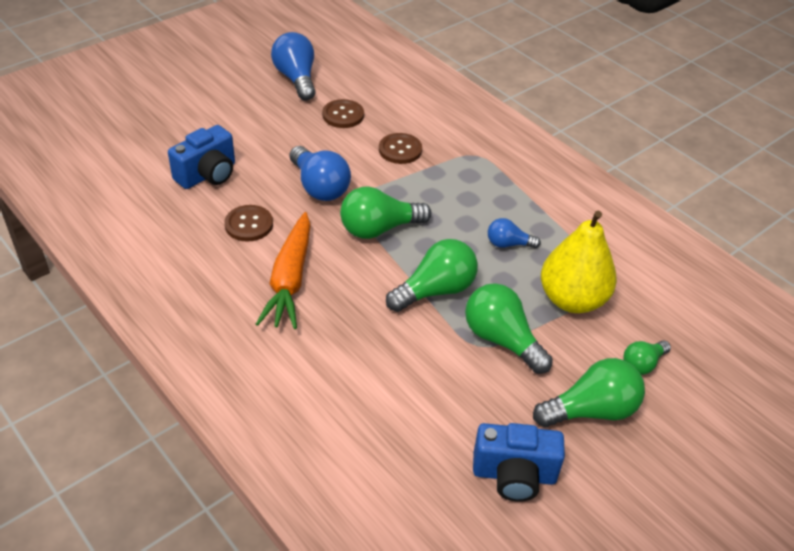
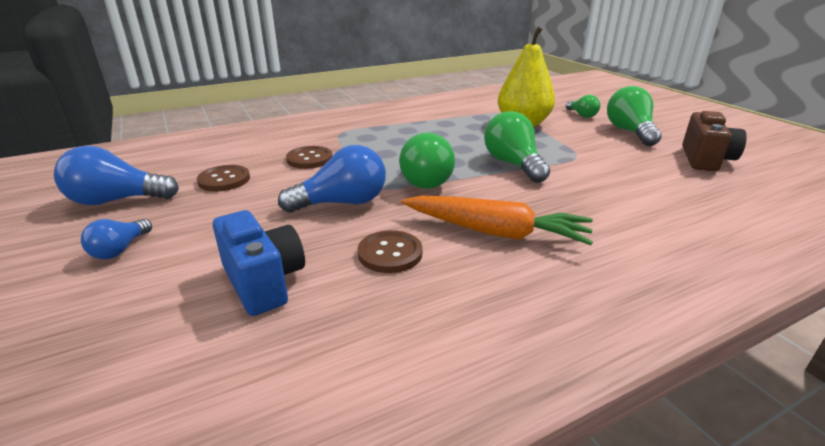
camera: 75 degrees left, 15 degrees down
(502, 340) = (568, 148): green light bulb -> none
(508, 244) = (459, 134): blue light bulb -> blue light bulb (120, 249)
(514, 475) = (705, 159): blue camera -> brown camera

